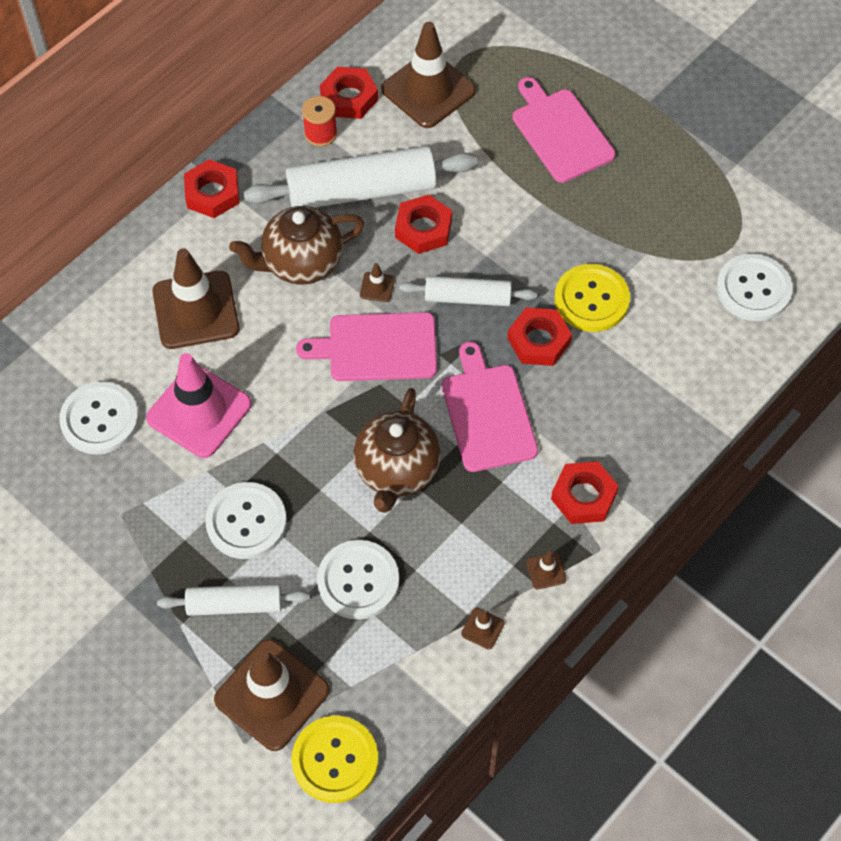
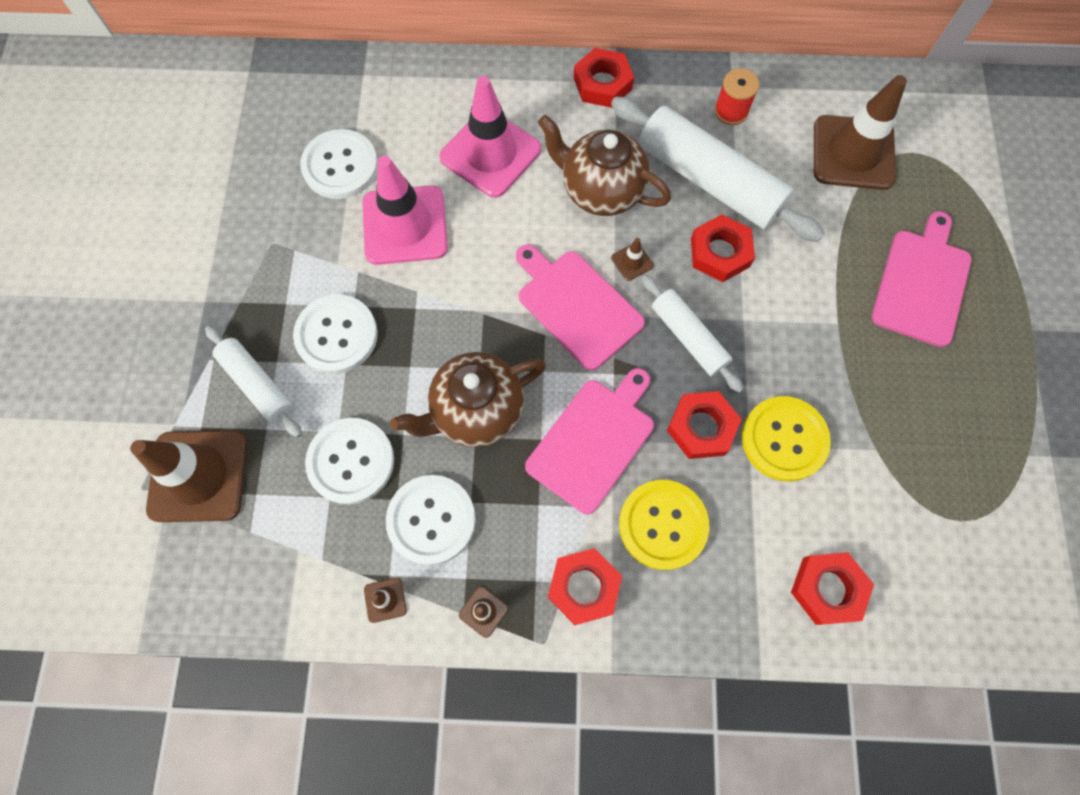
camera: 50 degrees right, 10 degrees up
(196, 310) = (490, 153): brown traffic cone -> pink traffic cone
(335, 760) = (175, 572): yellow button -> yellow button (663, 525)
(349, 97) = (784, 104): red nut -> red nut (828, 589)
(753, 289) = (936, 576): white button -> white button (431, 520)

